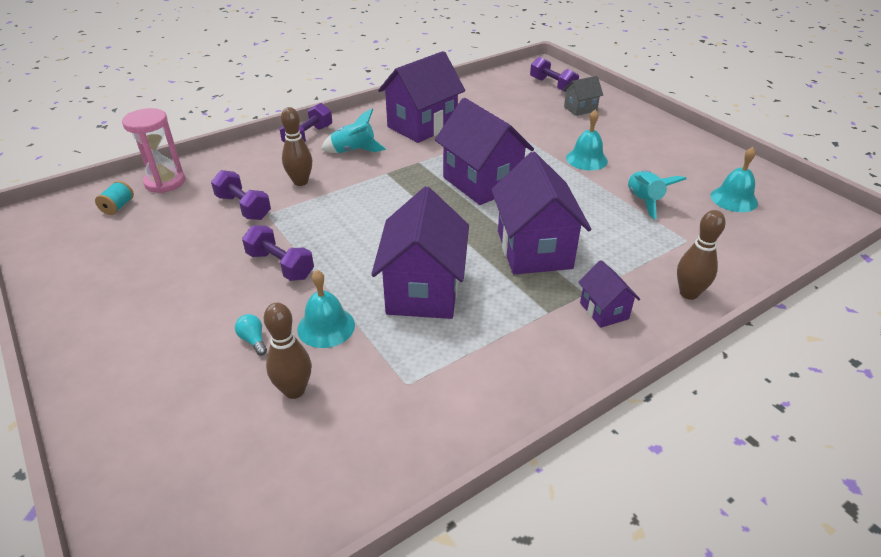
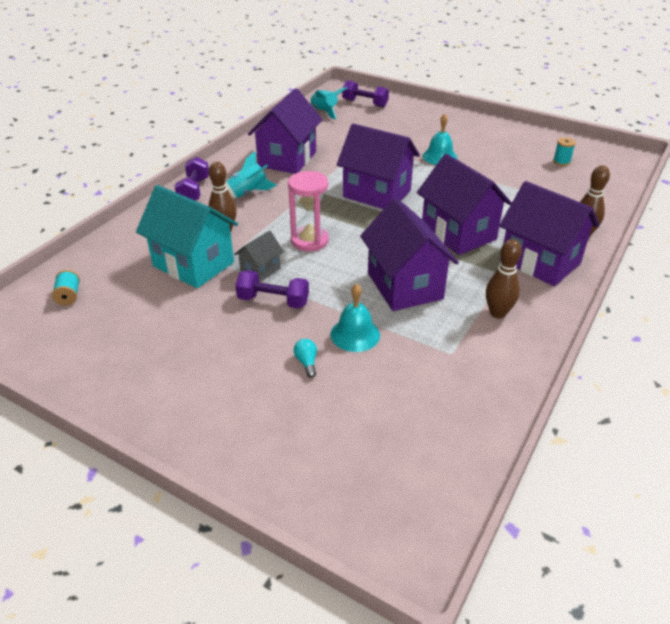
camera: 25 degrees left, 0 degrees up
(165, 182) = (94, 263): pink hourglass -> pink hourglass (309, 241)
(243, 207) = (193, 264): purple dumbbell -> turquoise house
(253, 340) = (306, 362): turquoise light bulb -> turquoise light bulb turned 45 degrees clockwise
(294, 390) = (374, 386): brown bowling pin -> brown bowling pin (497, 313)
(580, 109) = (402, 118): grey house -> grey house (260, 270)
(604, 311) = (540, 262): purple house -> purple house, size x2.03
(644, 202) = (505, 178): turquoise rocket -> turquoise rocket (324, 112)
(734, 199) = (561, 162): turquoise bell -> turquoise spool

